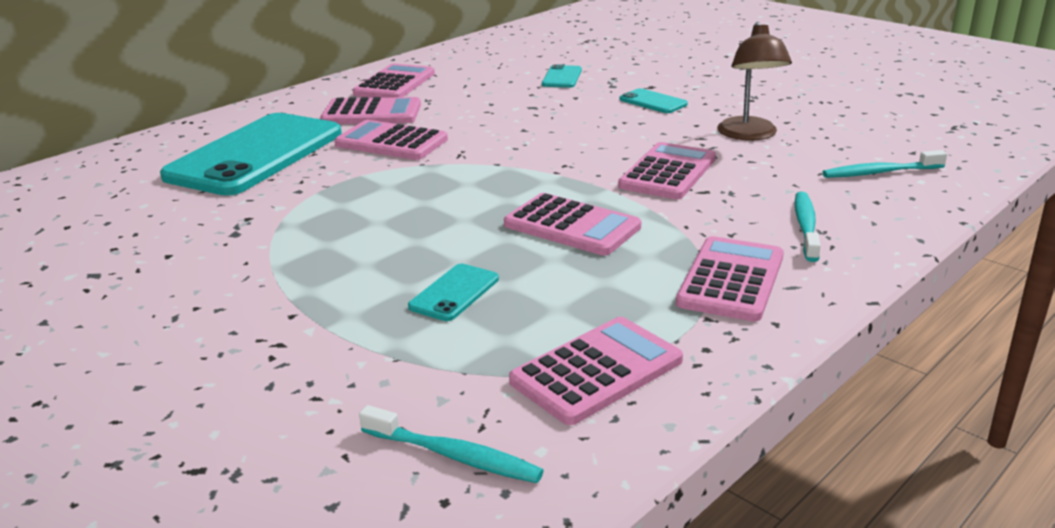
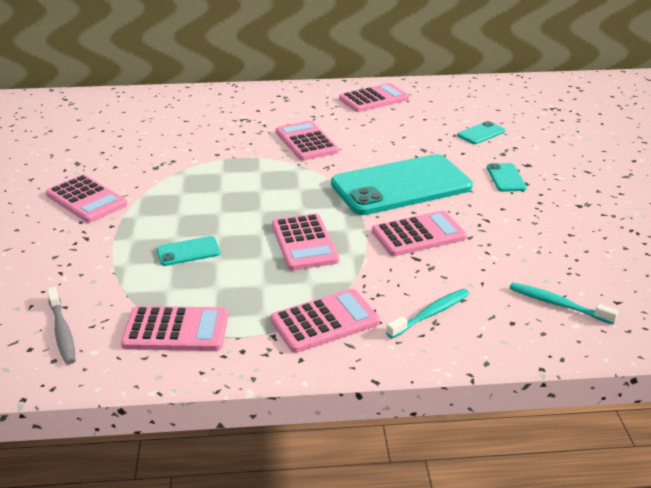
camera: 40 degrees right, 5 degrees up
(255, 155) = (232, 121): turquoise phone -> turquoise phone (401, 185)
(371, 113) = (328, 116): pink calculator -> pink calculator (86, 199)
(454, 456) = (62, 332): turquoise toothbrush -> grey toothbrush
(749, 135) = (523, 232): brown lamp -> none

